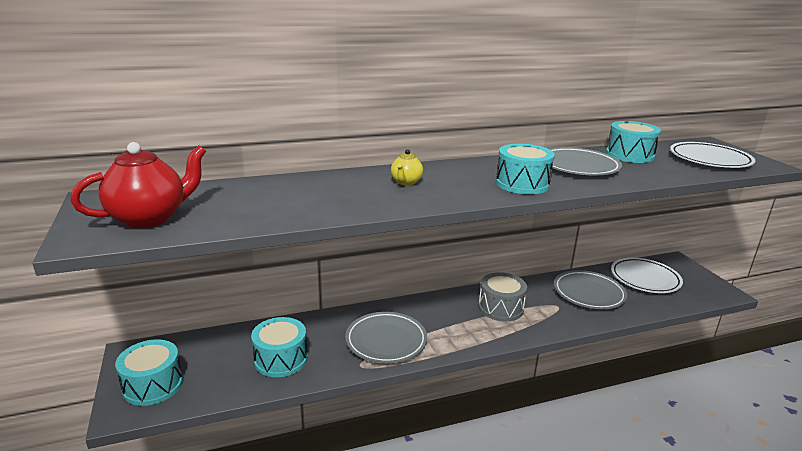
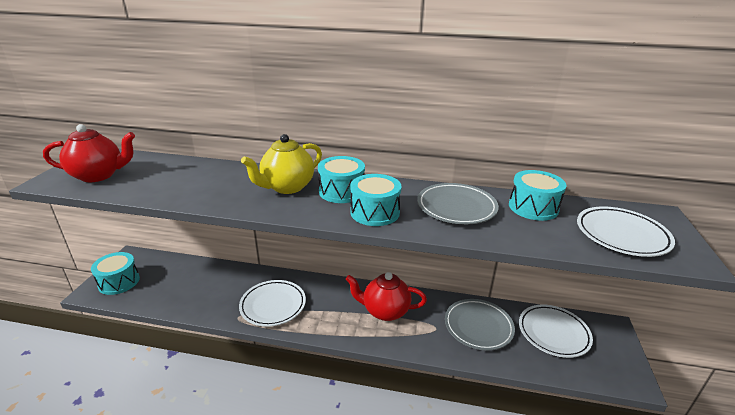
camera: 30 degrees right, 5 degrees up
(281, 359) = (197, 292): turquoise drum -> turquoise drum (341, 191)
(386, 341) = (273, 305): grey plate -> white plate
(406, 182) = (287, 187): yellow teapot -> yellow teapot, size x1.95
(500, 308) = (385, 311): grey drum -> red teapot

